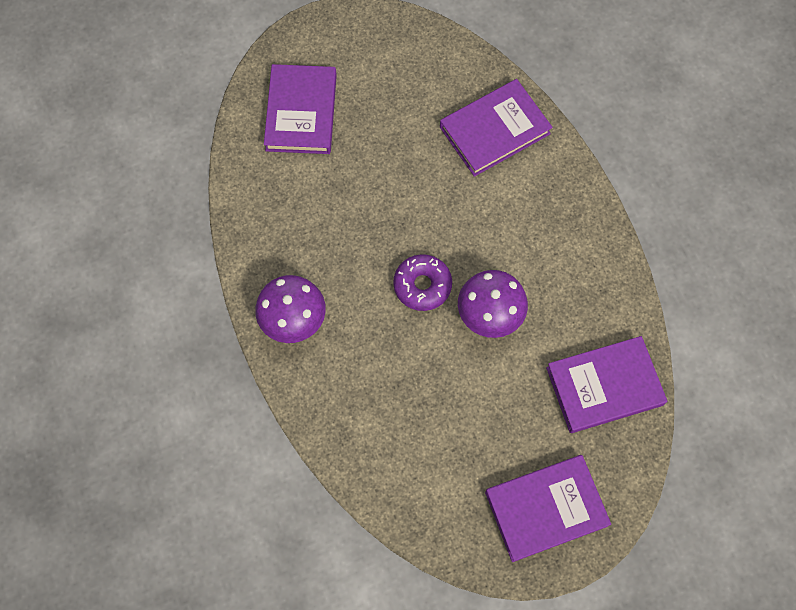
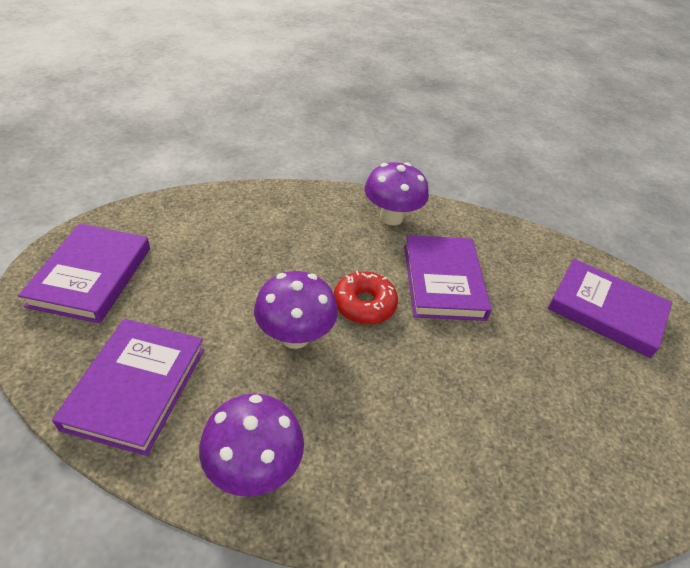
camera: 115 degrees right, 25 degrees down
(422, 285) = (364, 304): purple donut -> red donut
(494, 130) = (521, 474): purple book -> purple book (443, 281)
(600, 276) = (254, 468): none -> purple mushroom

